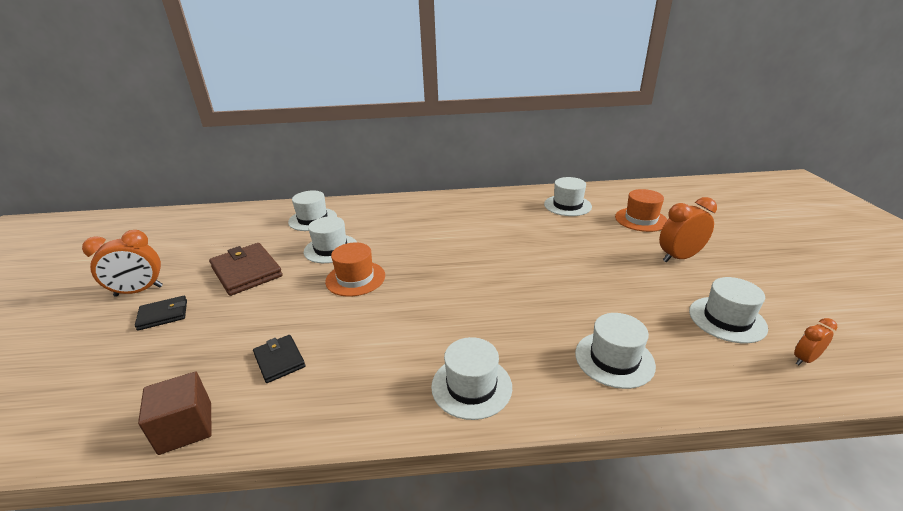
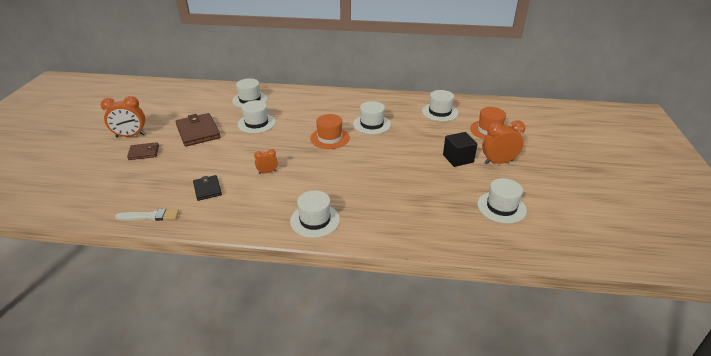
camera: 10 degrees right, 5 degrees up
(163, 315) = (144, 153): black wallet -> brown wallet
(186, 427) = (150, 216): brown cube -> white brush
(355, 278) = (267, 146): orange hat -> orange hat (330, 138)
(614, 359) = (410, 219): white hat -> white hat (372, 124)
(625, 260) = (458, 158): none -> black cube
(805, 359) = (534, 238): orange clock -> orange clock (267, 172)

